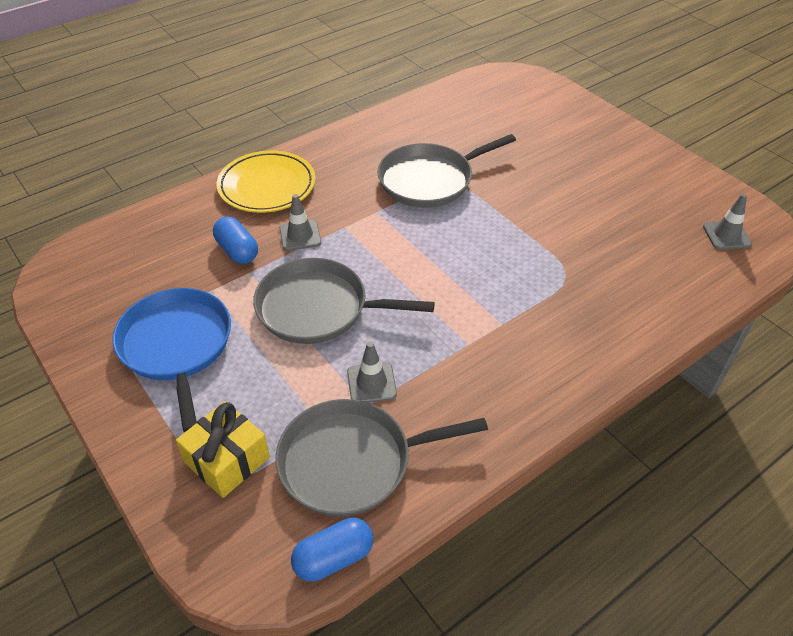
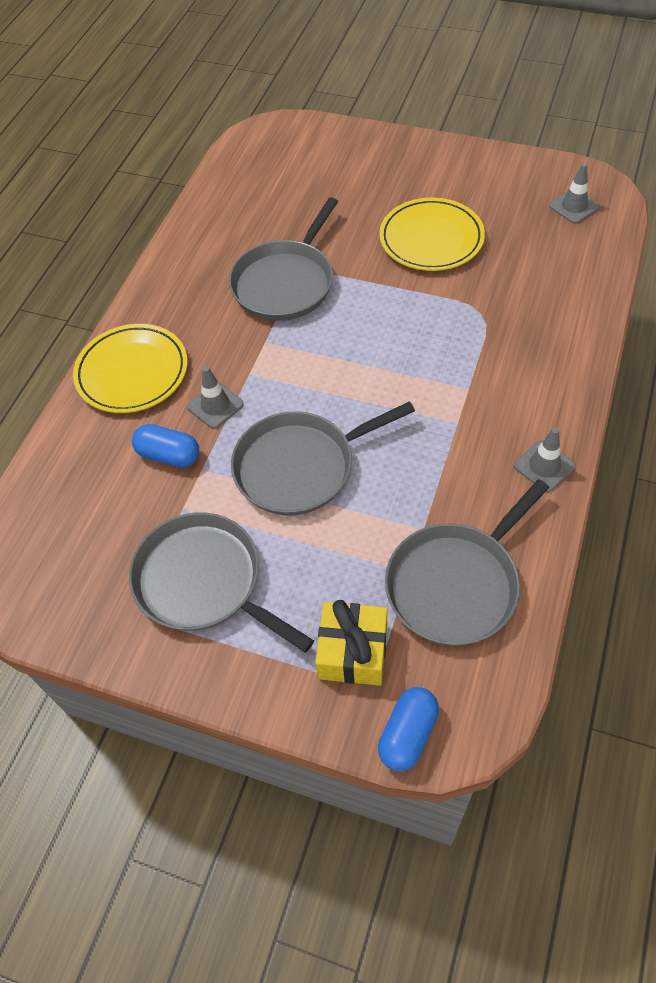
camera: 30 degrees left, 10 degrees up
(177, 346) = (204, 582): blue pan -> grey pan
(333, 558) = (514, 670): blue capsule -> blue capsule (408, 734)
(371, 383) = (410, 506): grey traffic cone -> grey traffic cone (544, 466)
(574, 203) = (431, 239): none -> yellow plate

